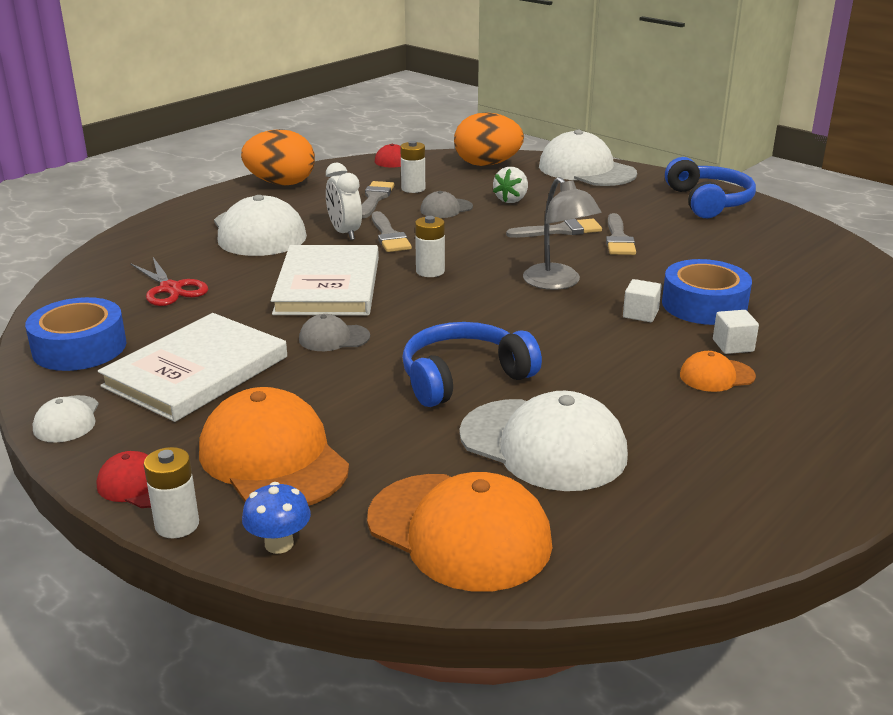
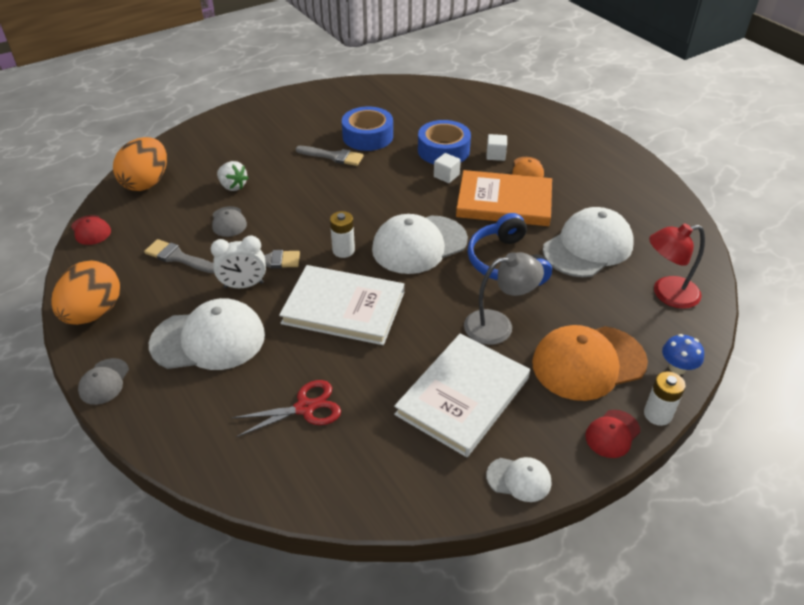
camera: 75 degrees left, 15 degrees up
(79, 347) = (398, 474): blue tape -> blue tape (368, 136)
(196, 371) = (463, 396): white book -> white book turned 75 degrees clockwise
(334, 338) = (433, 315): grey cap -> grey cap (104, 381)
(413, 188) = (171, 232): white battery -> none
(459, 531) = (667, 294): orange cap -> red lamp
(558, 283) = (389, 197): grey lamp -> grey lamp (498, 325)
(560, 231) = (305, 177): grey brush -> none
(586, 170) = (198, 139): white cap -> white cap (419, 245)
(611, 363) = (504, 202): none -> orange book
(708, 202) = (294, 106): blue headphones -> none

